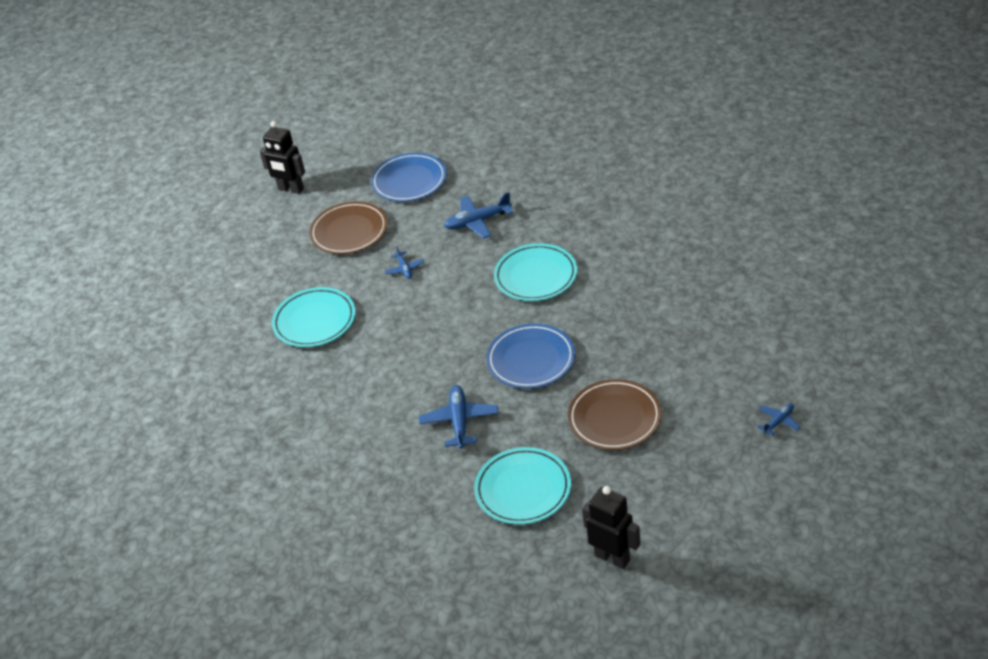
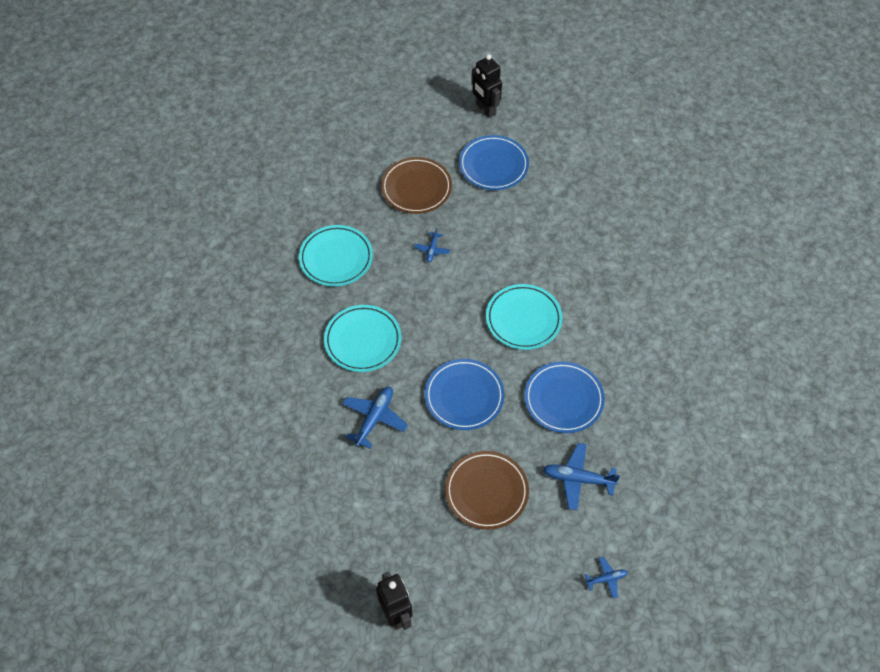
camera: 25 degrees right, 15 degrees up
(291, 189) = (401, 120): black robot -> black robot (485, 109)
(477, 222) = (517, 238): blue plane -> blue plane (578, 479)
(523, 489) = (376, 510): turquoise plate -> turquoise plate (363, 340)
(624, 314) = (563, 399): none -> blue plate

